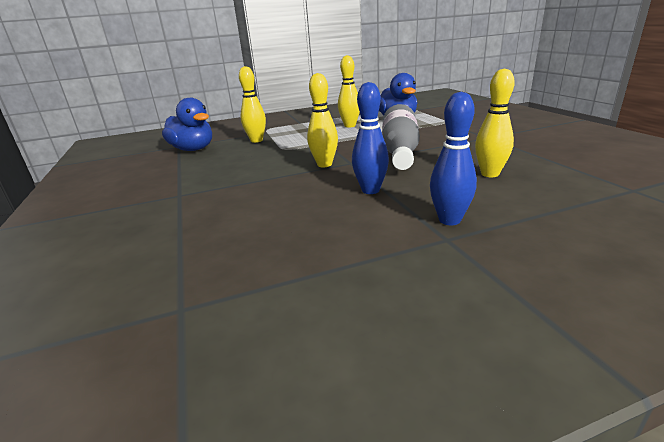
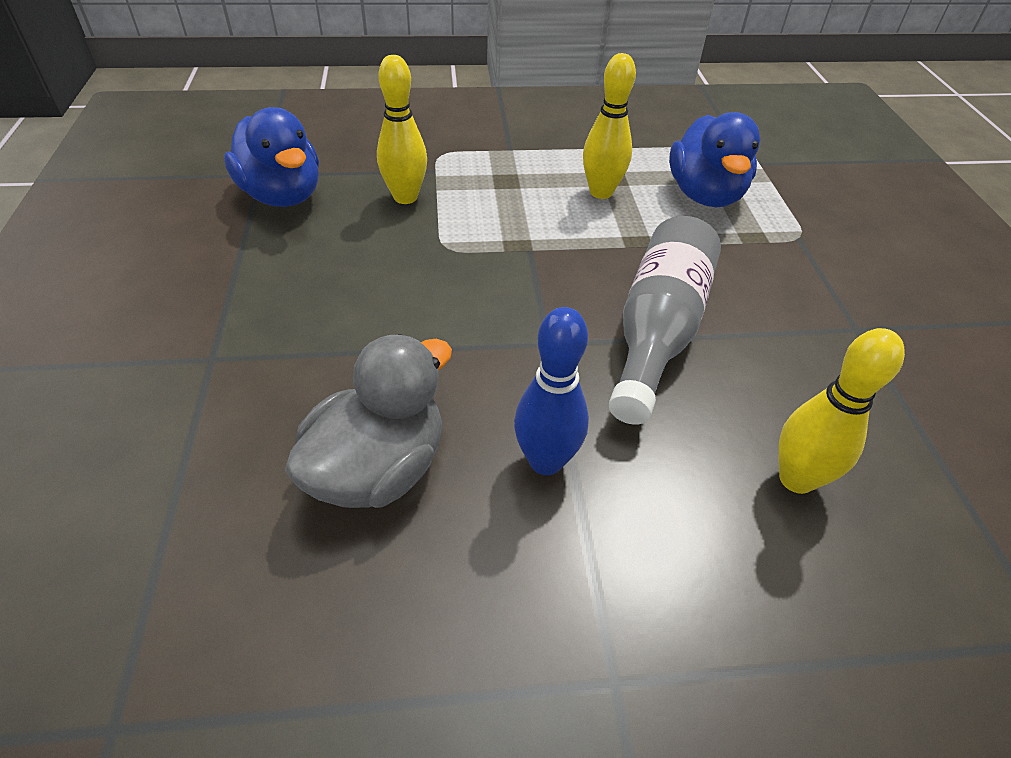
camera: 10 degrees right, 20 degrees up
(287, 207) = (378, 469): none -> grey duck
(324, 164) = (497, 334): yellow bowling pin -> none
(449, 220) = (646, 621): blue bowling pin -> none

